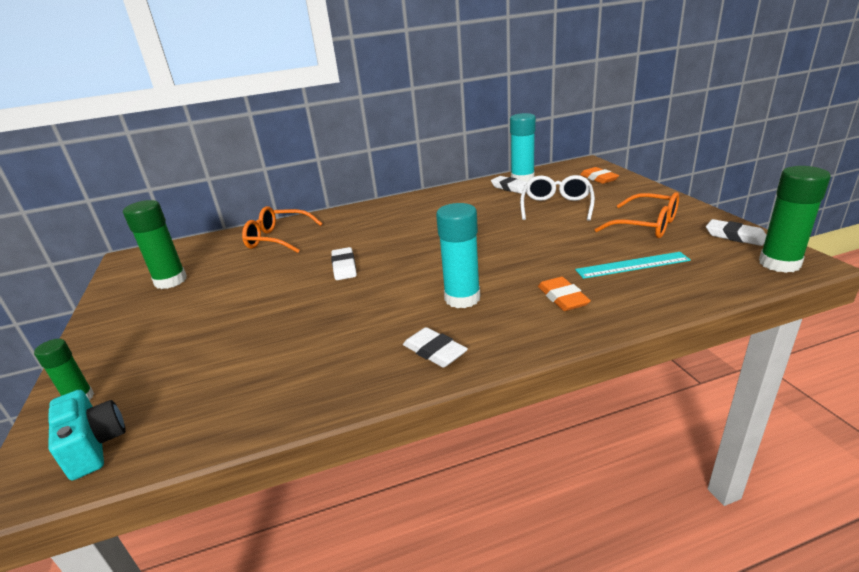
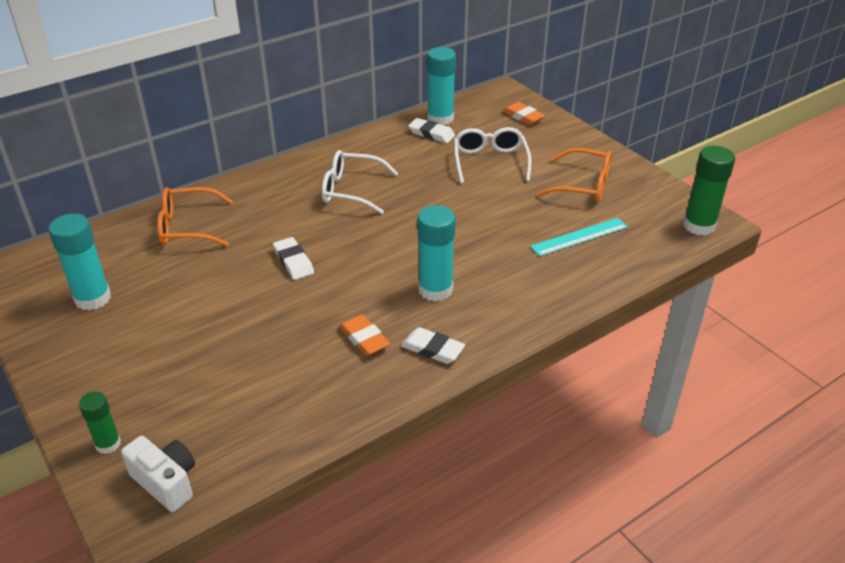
camera: 20 degrees left, 10 degrees up
(94, 446) = (166, 482): turquoise camera -> white camera
(171, 281) = (93, 298): green glue stick -> turquoise glue stick
(423, 221) = (351, 190): none -> white glasses
(562, 298) = (527, 280): orange eraser -> orange eraser (364, 338)
(735, 236) = (662, 195): white eraser -> none

